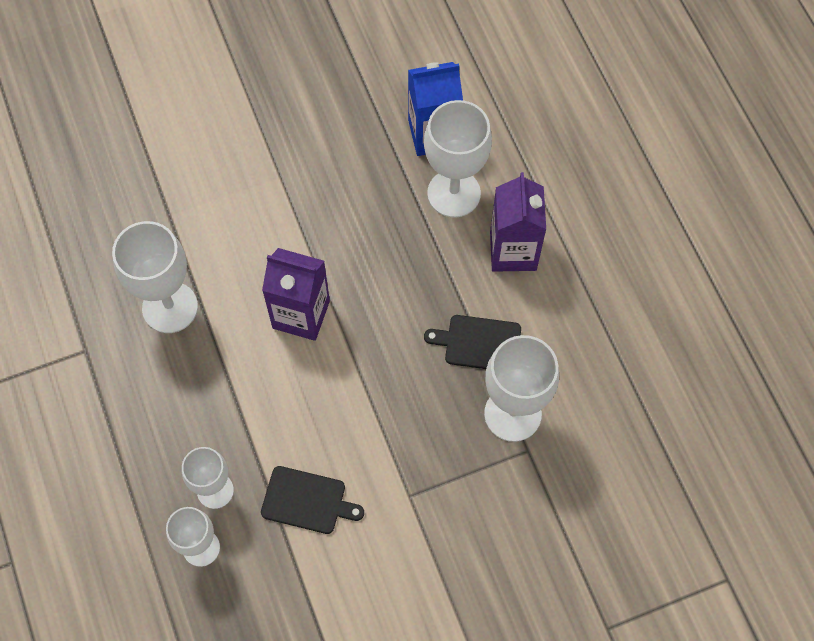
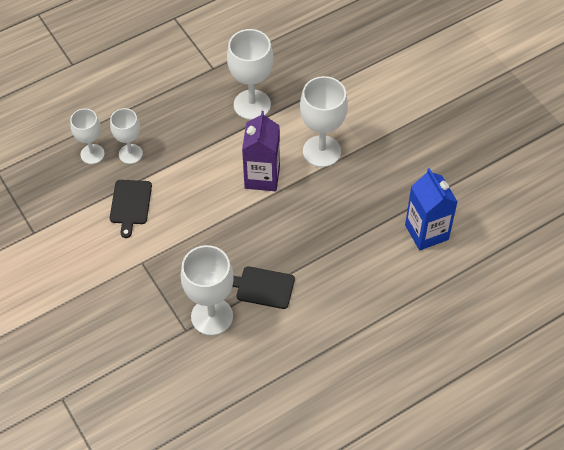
camera: 80 degrees right, 10 degrees down
(454, 193) = (380, 253): white goblet -> white goblet (321, 151)
(479, 343) = (262, 287): black cutting board -> black cutting board turned 75 degrees counterclockwise
(513, 251) = (342, 298): purple carton -> none

